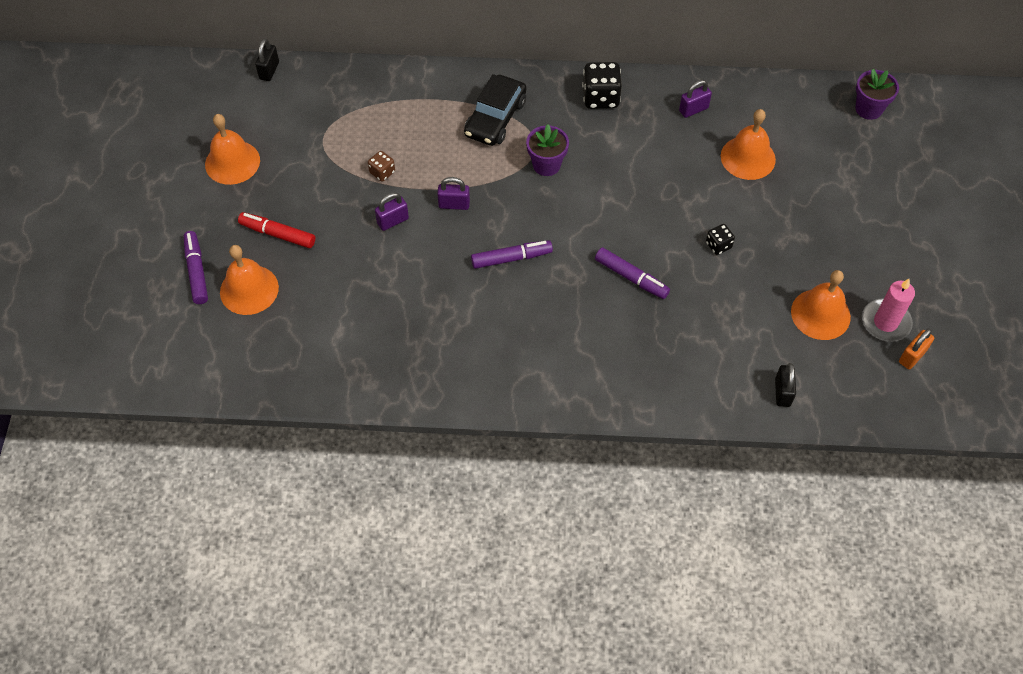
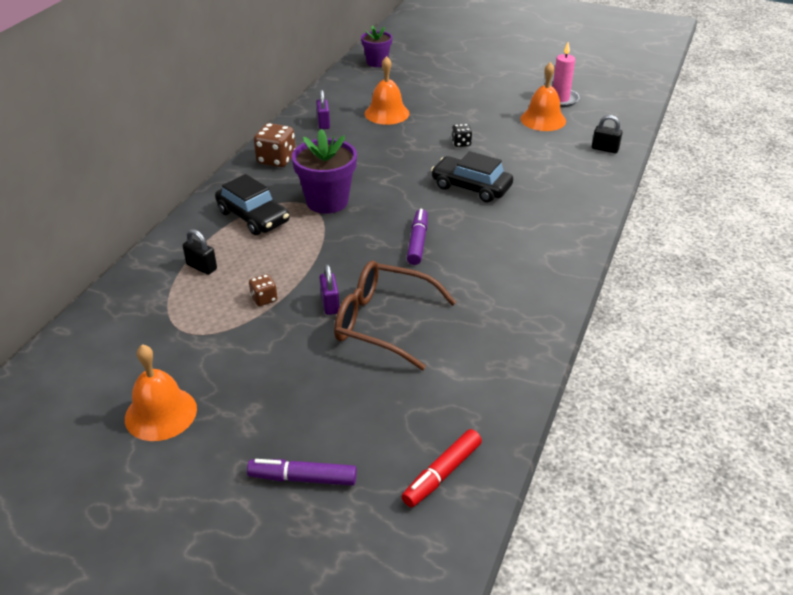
camera: 70 degrees left, 20 degrees down
(249, 289) = (356, 434): orange bell -> none
(269, 71) = (52, 355): black padlock -> black padlock (201, 267)
(278, 234) = (292, 394): red marker -> red marker (442, 474)
(383, 266) = (382, 322): none -> brown glasses
(454, 204) = (335, 262): purple padlock -> none
(546, 165) = (327, 201): purple flower pot -> purple flower pot, size x1.57
(600, 98) = (276, 160): black dice -> brown dice
(631, 278) = (471, 187): purple marker -> black car
(912, 356) = (591, 97): orange padlock -> none

